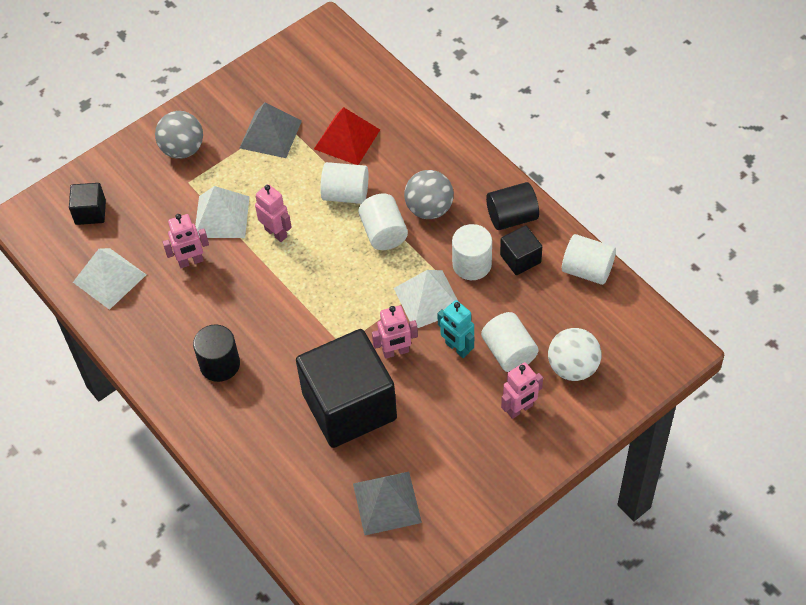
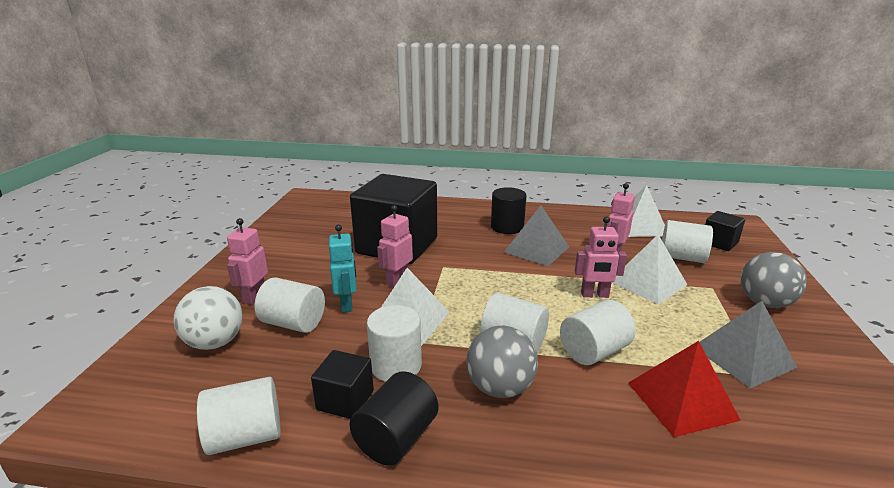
camera: 135 degrees right, 30 degrees down
(150, 220) = (682, 257): none -> white cylinder
(387, 502) = (322, 226): grey pyramid -> grey pyramid (537, 249)
(457, 348) = (347, 304): turquoise robot -> turquoise robot turned 75 degrees clockwise

